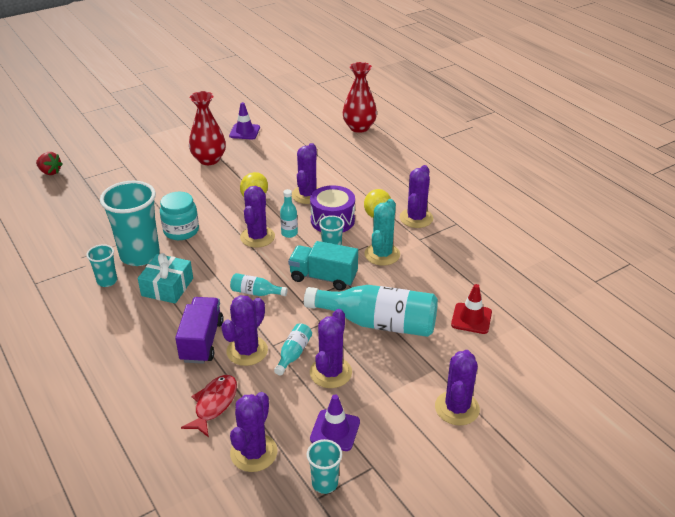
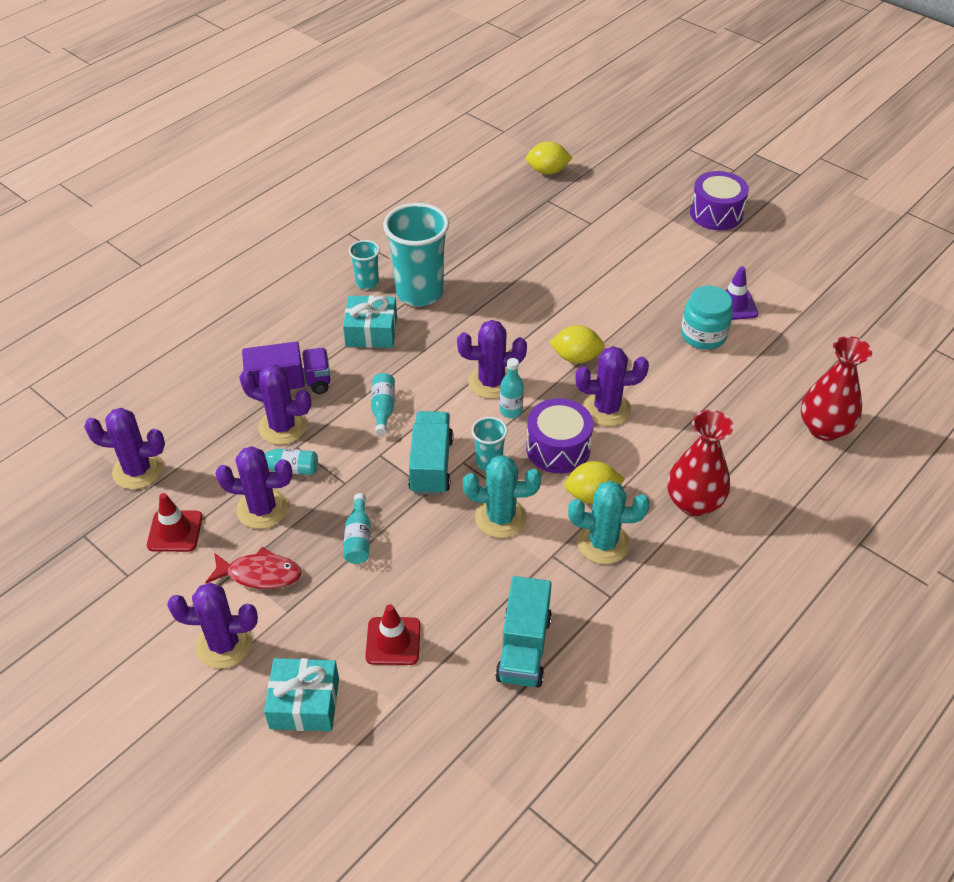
camera: 75 degrees right, 10 degrees up
(50, 172) = (547, 171): red strawberry -> yellow lemon
(156, 118) = (716, 213): none -> purple drum
(181, 231) = (478, 311): turquoise jar -> turquoise jar (703, 335)
(209, 160) = (643, 291): red vase -> red vase (694, 502)
(214, 404) = (199, 422): red fish -> red fish (260, 574)
(325, 483) = (102, 537): turquoise cup -> none
(335, 430) = (175, 531): purple traffic cone -> red traffic cone
(378, 323) = (358, 538): turquoise bottle -> turquoise bottle, size x0.45
(416, 218) = (603, 543): purple cactus -> turquoise cactus
(487, 263) = (524, 648): none -> turquoise truck
(515, 369) = (304, 703): none -> turquoise gift

